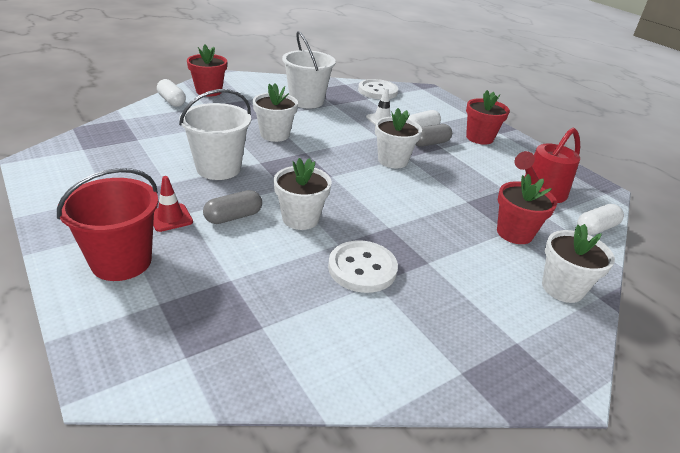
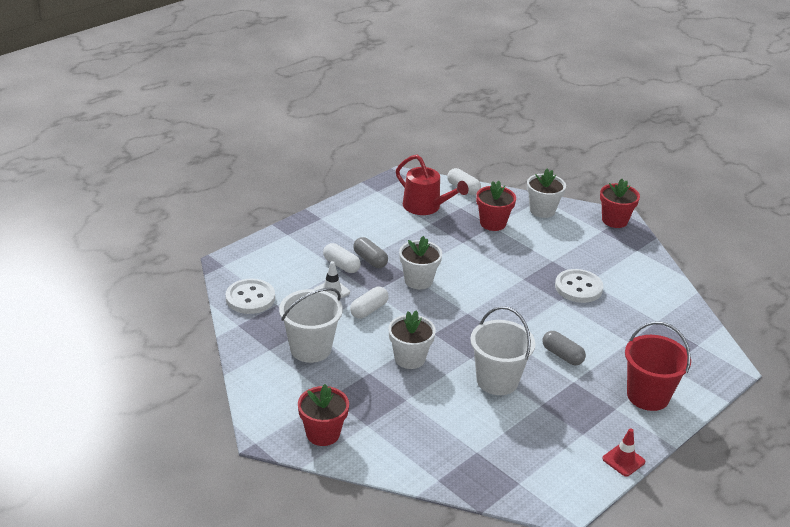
camera: 100 degrees left, 0 degrees up
(170, 218) = (585, 388): red traffic cone -> red traffic cone (623, 460)
(172, 101) = (370, 456): white capsule -> white capsule (369, 310)
(300, 218) = (541, 321): white flower pot -> none
(479, 138) = (340, 231): red flower pot -> red flower pot (614, 220)

